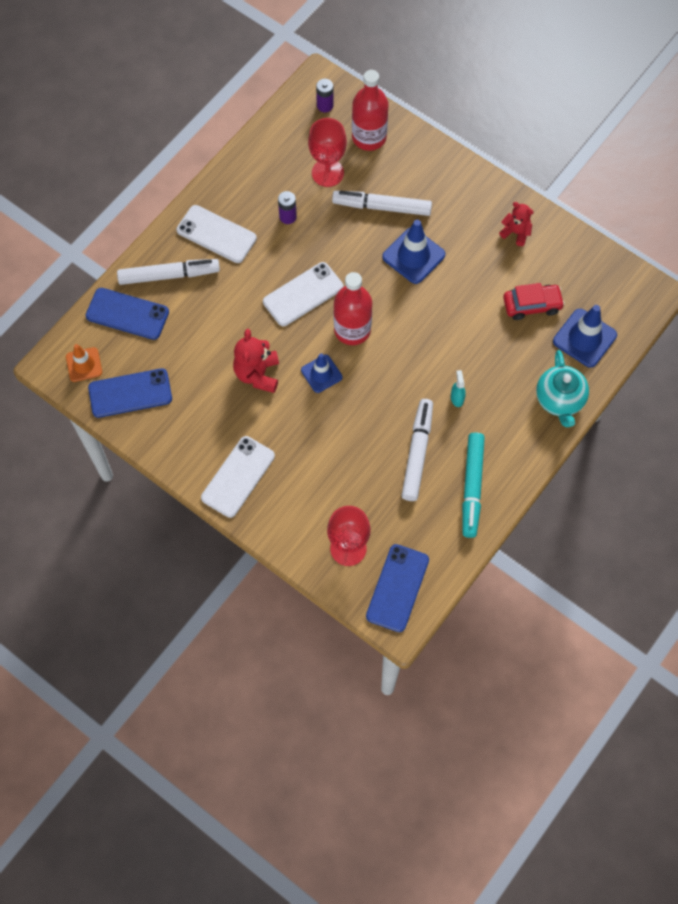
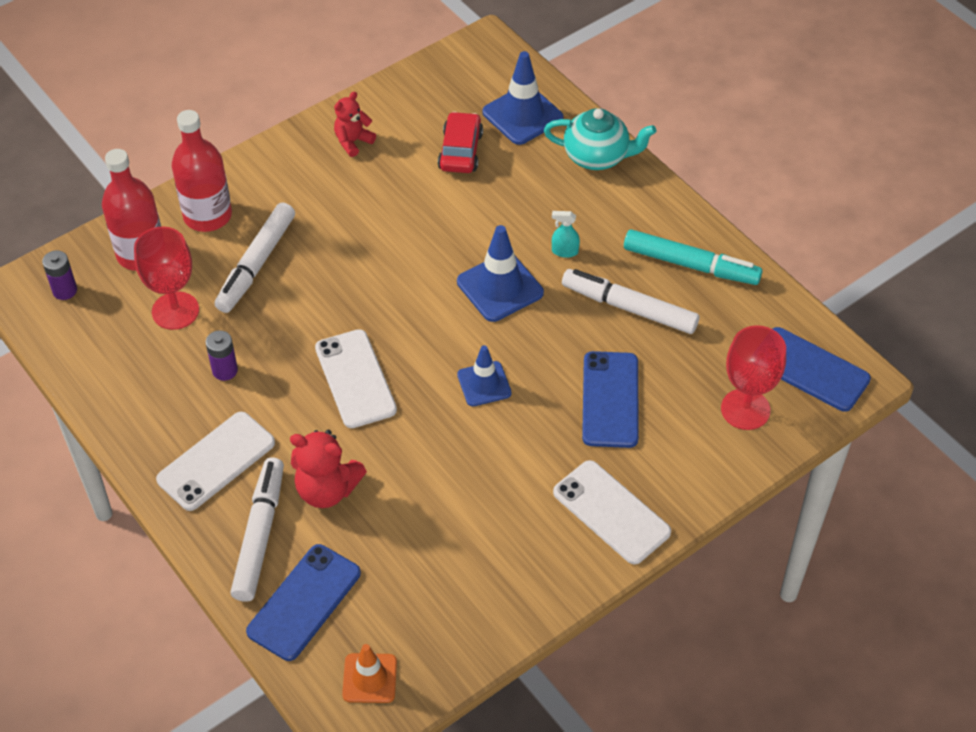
camera: 75 degrees left, 15 degrees down
(130, 393) = (439, 623): blue phone -> blue phone (610, 399)
(257, 374) = (460, 457): red teddy bear -> red teddy bear (327, 489)
(352, 330) = (430, 336): red bottle -> red bottle (207, 215)
(413, 256) = (344, 248): blue traffic cone -> blue traffic cone (500, 287)

